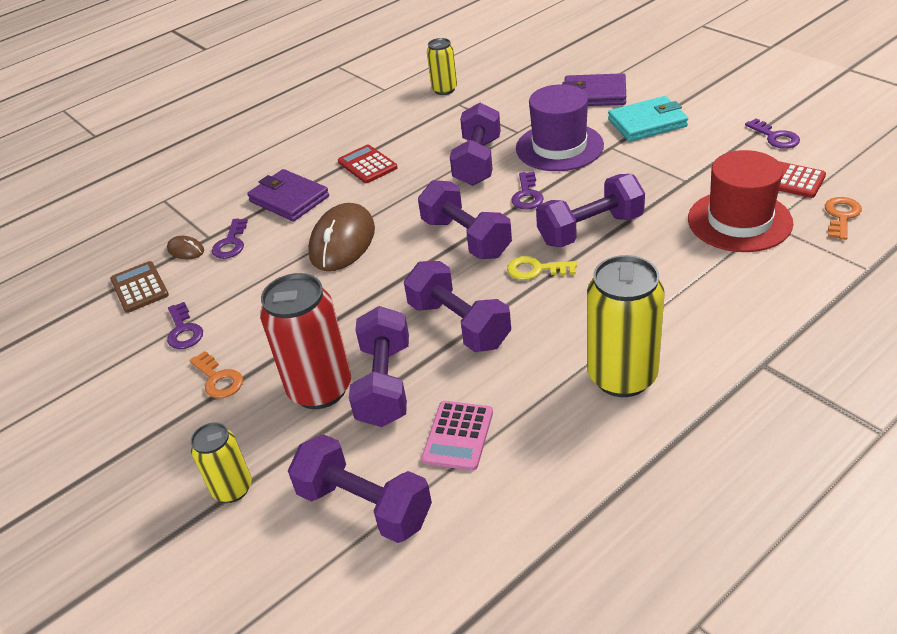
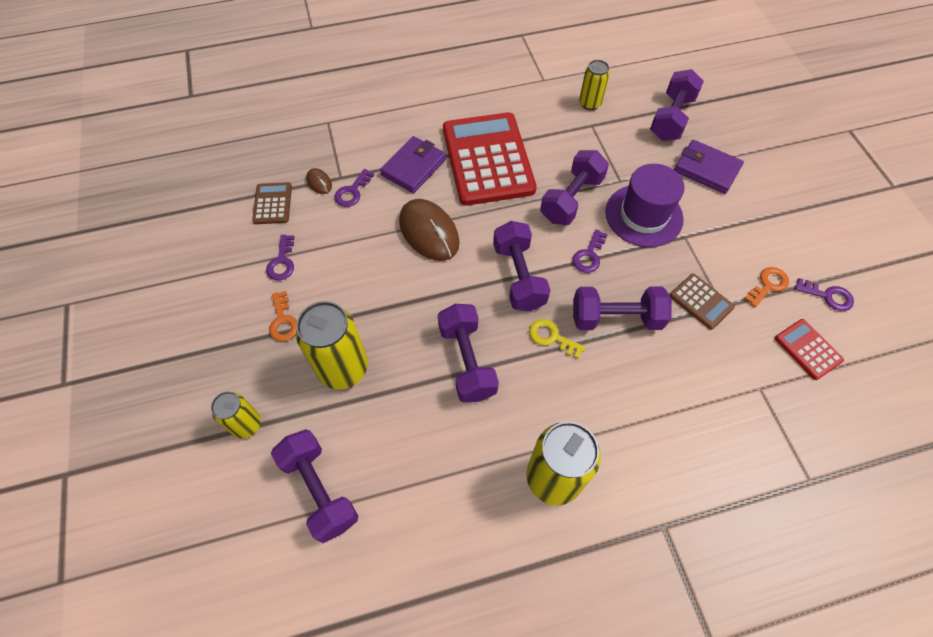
camera: 20 degrees right, 20 degrees up
(289, 199) = (413, 167): purple wallet -> purple wallet turned 60 degrees clockwise
(320, 389) = (343, 368): red can -> yellow can
(342, 242) = (429, 232): brown mouse -> brown mouse turned 75 degrees counterclockwise
(367, 165) = (487, 159): red calculator -> red calculator, size x2.27
(385, 384) = (387, 389): purple dumbbell -> purple dumbbell (671, 118)
(458, 436) = (411, 465): pink calculator -> none
(647, 123) = (730, 224): turquoise wallet -> none
(663, 185) = (701, 301): none -> brown calculator
(739, 221) = (738, 372): red hat -> none
(775, 137) = (828, 296): purple key -> purple key turned 60 degrees counterclockwise
(841, 216) = (826, 413): orange key -> orange key (768, 285)

